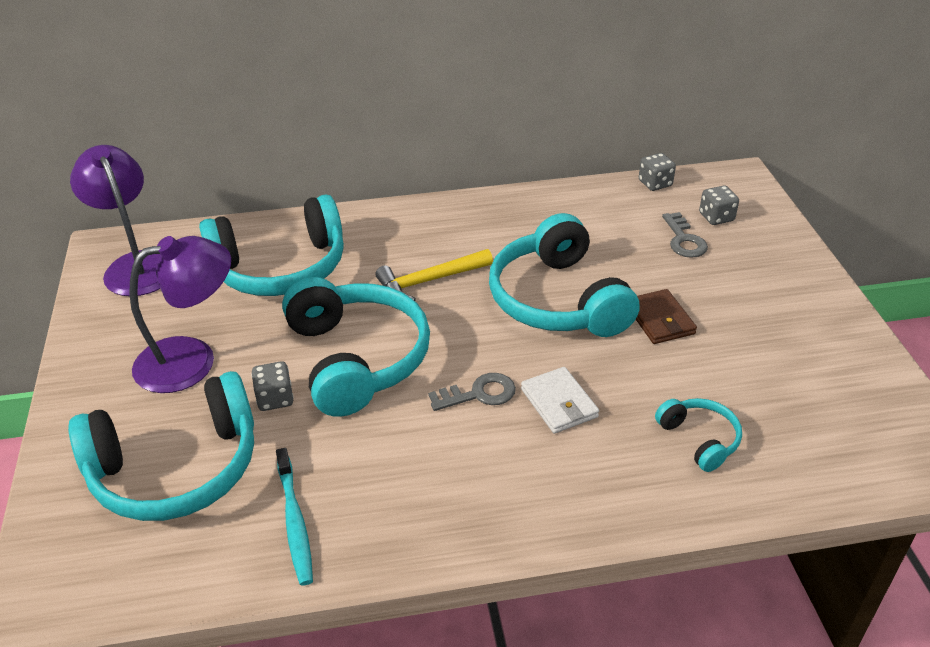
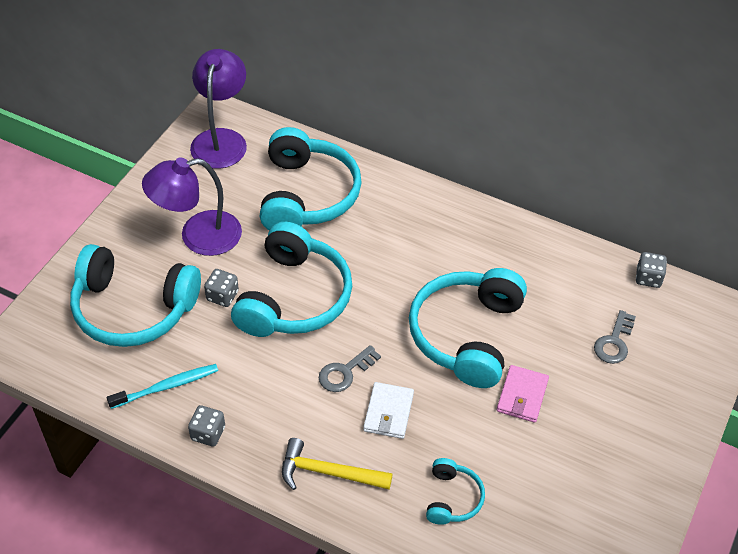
camera: 35 degrees right, 10 degrees up
(192, 359) = (198, 236): purple lamp -> purple lamp turned 150 degrees clockwise
(280, 268) = (307, 195): turquoise headphones -> turquoise headphones turned 105 degrees counterclockwise
(295, 522) = (166, 386): turquoise toothbrush -> turquoise toothbrush turned 135 degrees counterclockwise
(429, 281) = (394, 265): yellow hammer -> yellow hammer (328, 473)
(479, 394) = (345, 372): grey key -> grey key turned 120 degrees clockwise
(659, 320) = (522, 395): brown wallet -> pink wallet
(716, 217) = (663, 338): grey dice -> grey dice (208, 433)

